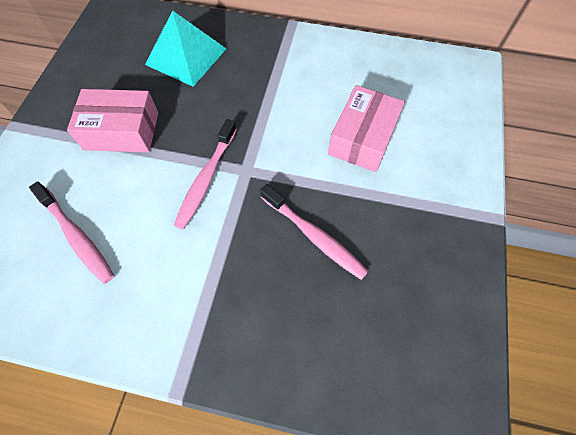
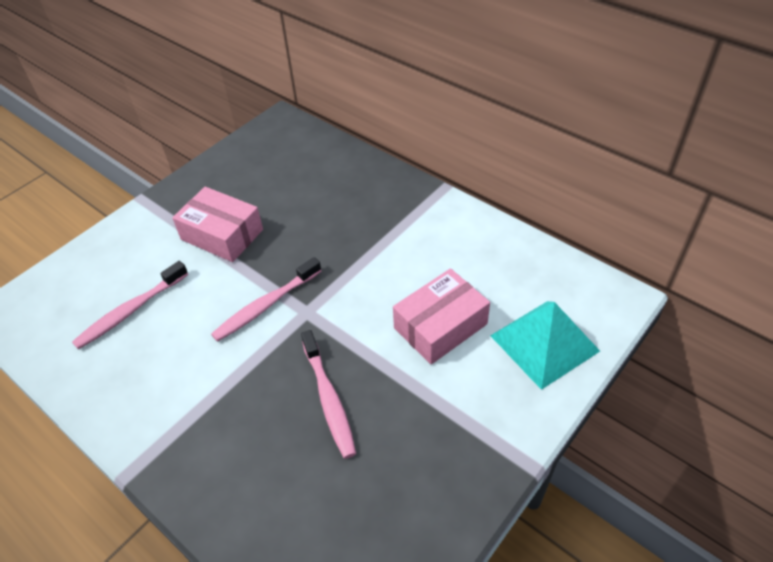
camera: 30 degrees right, 15 degrees down
(76, 236) = (130, 311): pink toothbrush -> pink toothbrush turned 60 degrees clockwise
(186, 56) = (321, 186): turquoise pyramid -> turquoise pyramid (544, 343)

